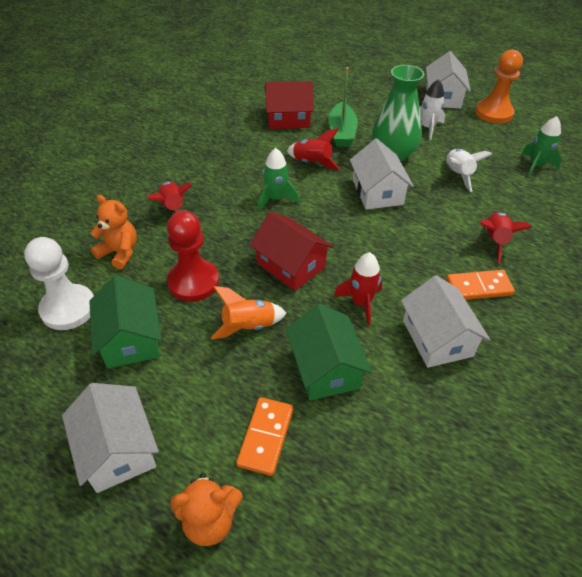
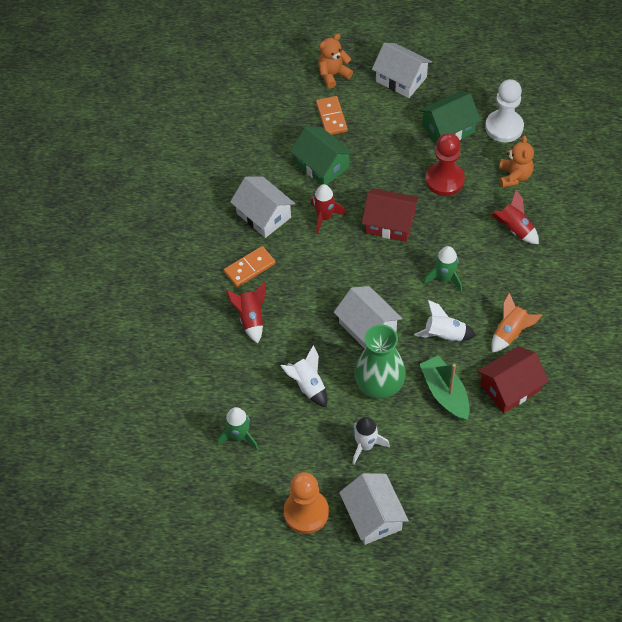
camera: 155 degrees right, 10 degrees up
(120, 253) = (514, 176): orange teddy bear -> orange teddy bear turned 90 degrees counterclockwise
(131, 338) = (448, 129): green house -> green house turned 75 degrees counterclockwise
(248, 326) = (385, 168): orange rocket -> orange rocket (510, 333)
(312, 163) = (444, 335): red rocket -> white rocket

